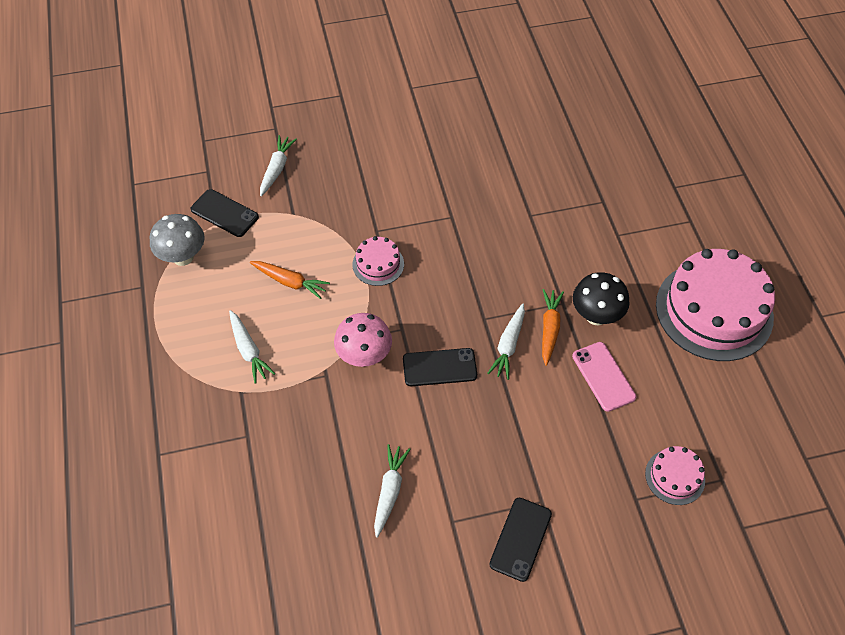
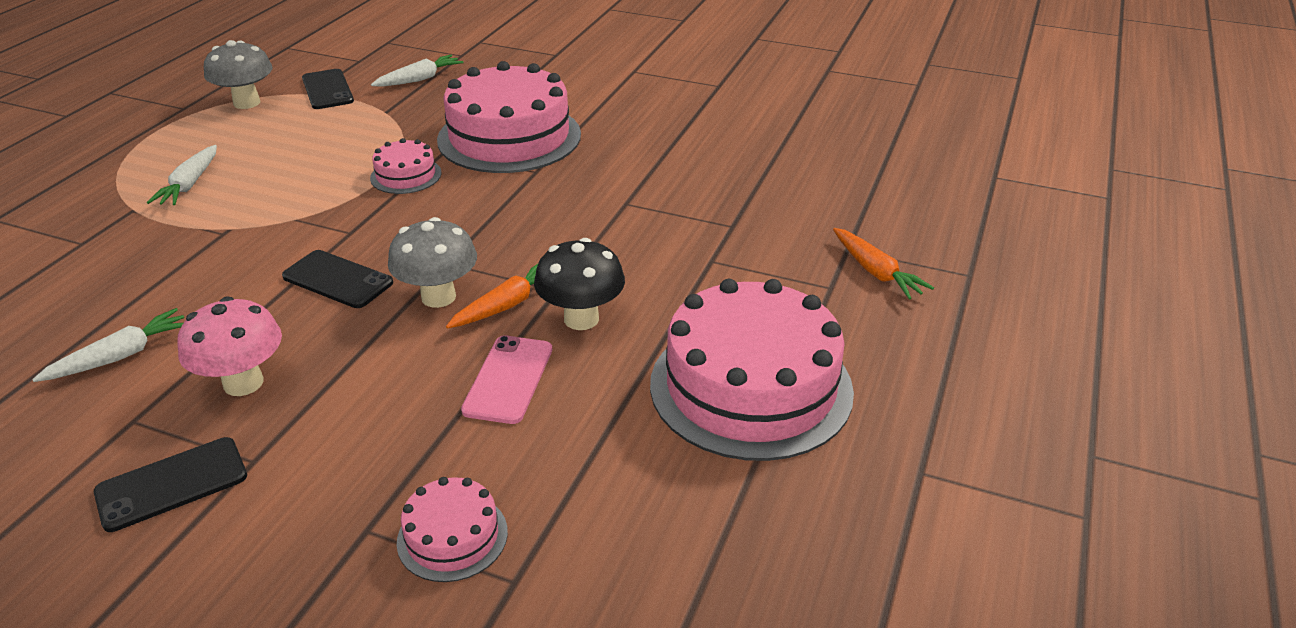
camera: 35 degrees right, 20 degrees down
(290, 282) = (305, 154): orange carrot -> orange carrot (876, 272)
(364, 356) = (280, 236): pink mushroom -> pink mushroom (243, 383)
(402, 194) = (509, 137): none -> pink cake
(508, 345) = (438, 297): white carrot -> grey mushroom

